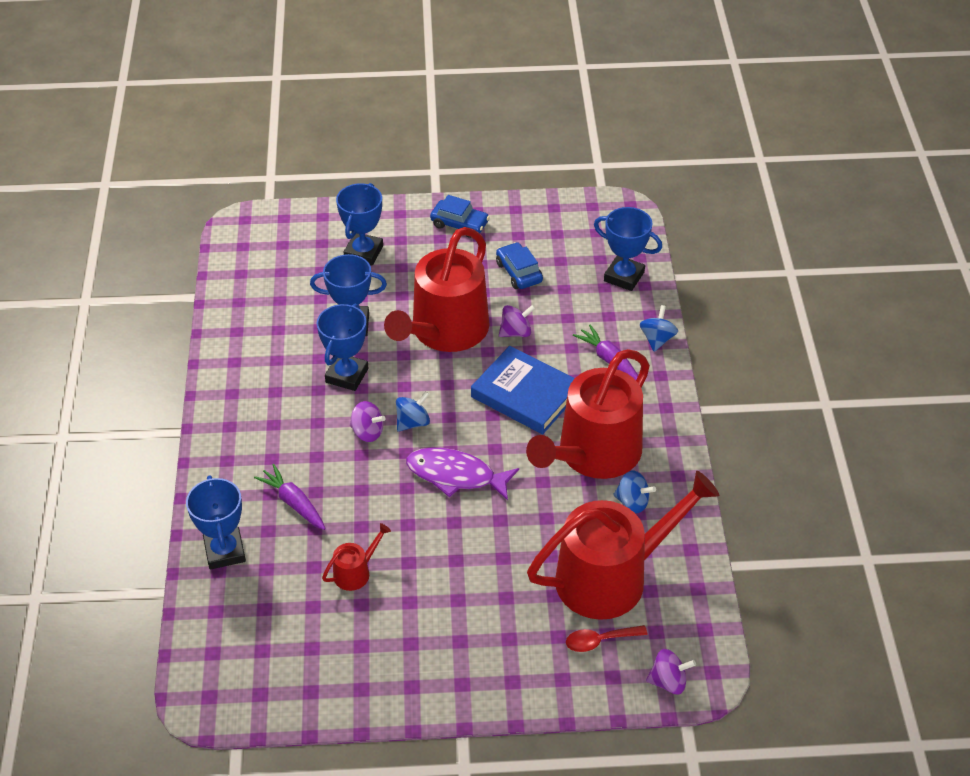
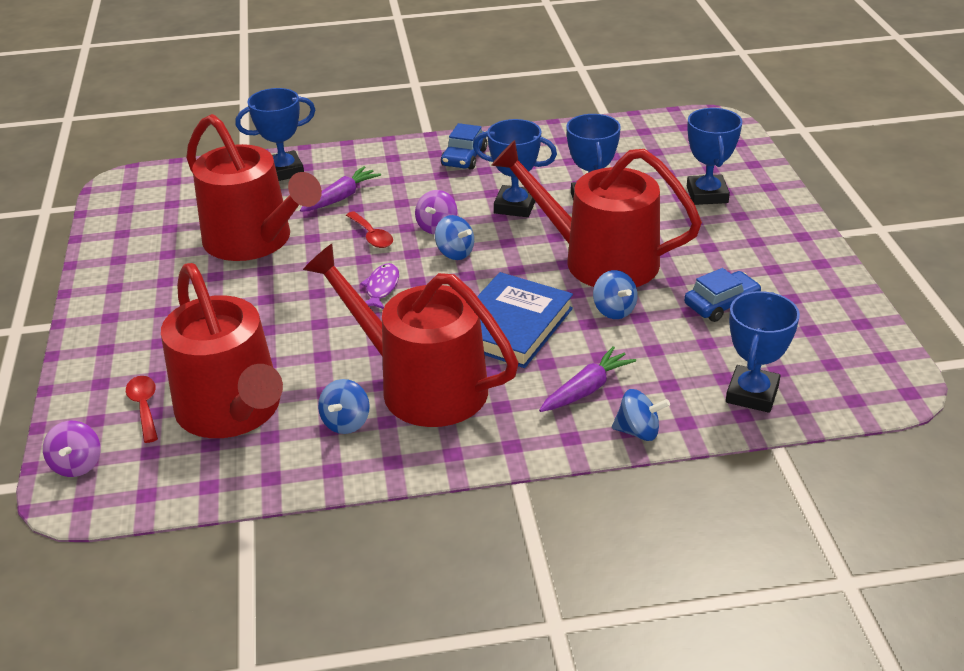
camera: 85 degrees right, 10 degrees down
(355, 572) = (254, 241): red watering can -> red watering can, size x2.44
(363, 252) = (707, 194): blue trophy -> blue trophy turned 75 degrees clockwise
(370, 480) = (372, 236): none -> red spoon
(456, 475) = (381, 288): purple fish -> purple fish, size x0.59
(459, 224) = (788, 252): blue car -> blue car (464, 157)
(516, 332) = (614, 310): purple spinning top -> blue spinning top

